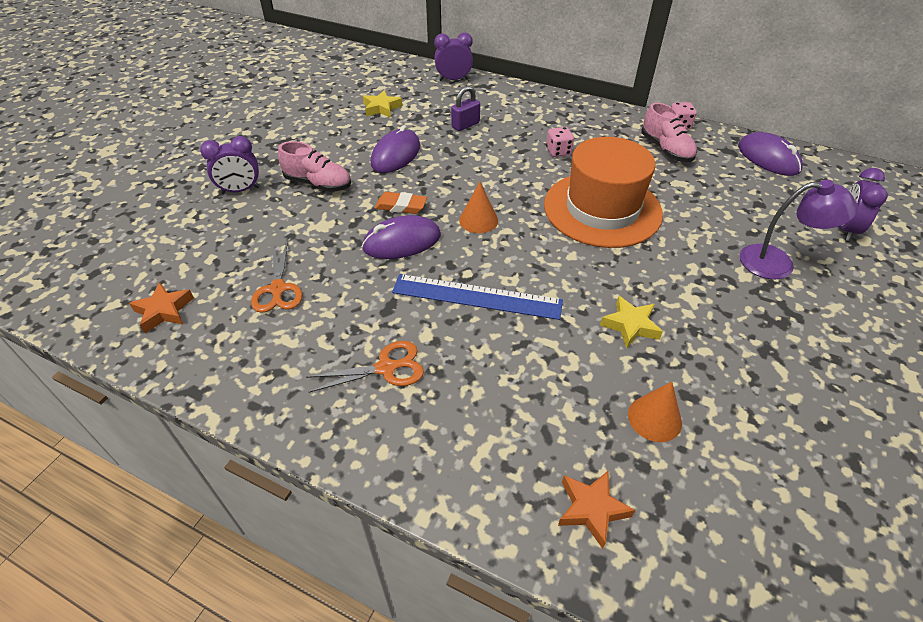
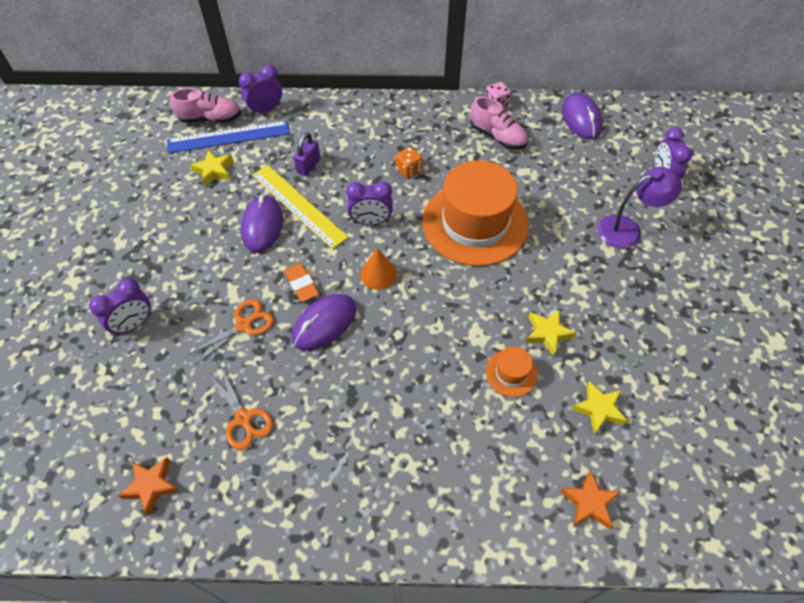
camera: 25 degrees left, 10 degrees up
(318, 184) = (207, 287): pink shoe -> pink shoe (210, 119)
(386, 368) = (382, 455): orange scissors -> orange scissors (243, 325)
(401, 206) = (301, 284): orange eraser -> orange eraser turned 75 degrees clockwise
(437, 150) = (298, 205): none -> yellow ruler
(476, 296) = (418, 355): blue ruler -> blue ruler (228, 137)
(497, 179) = (371, 221): none -> purple clock
(558, 151) = (408, 170): pink dice -> orange dice
(568, 346) = (511, 373): none -> orange hat
(654, 418) = (599, 409): orange cone -> yellow star
(768, 158) = (581, 119): purple mouse -> purple mouse turned 45 degrees clockwise

